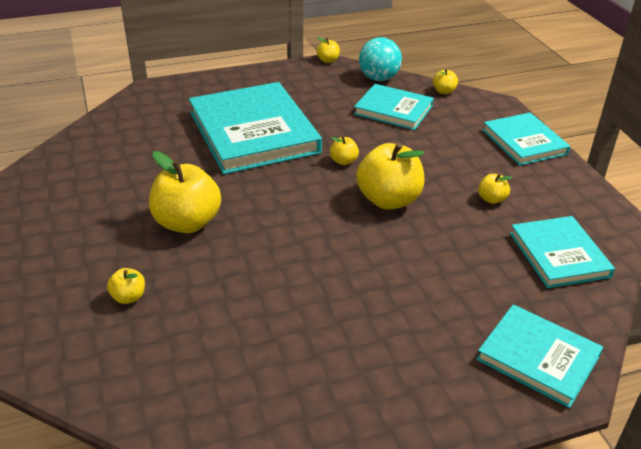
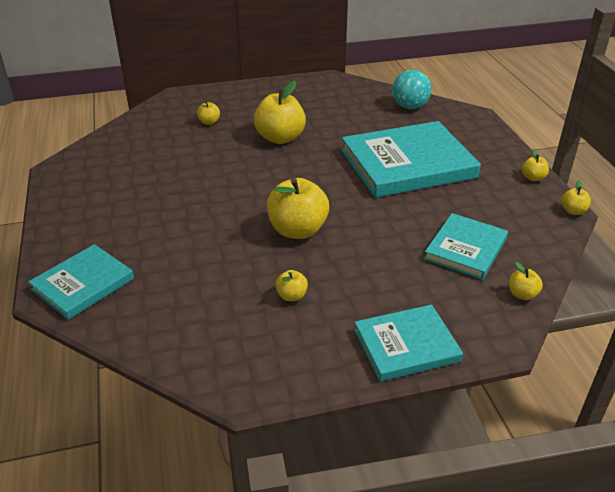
camera: 95 degrees right, 0 degrees up
(343, 161) = (361, 209): yellow apple -> yellow apple (533, 178)
(378, 78) = (540, 245): turquoise ball -> turquoise ball (409, 107)
(559, 255) = (196, 326): turquoise book -> none

